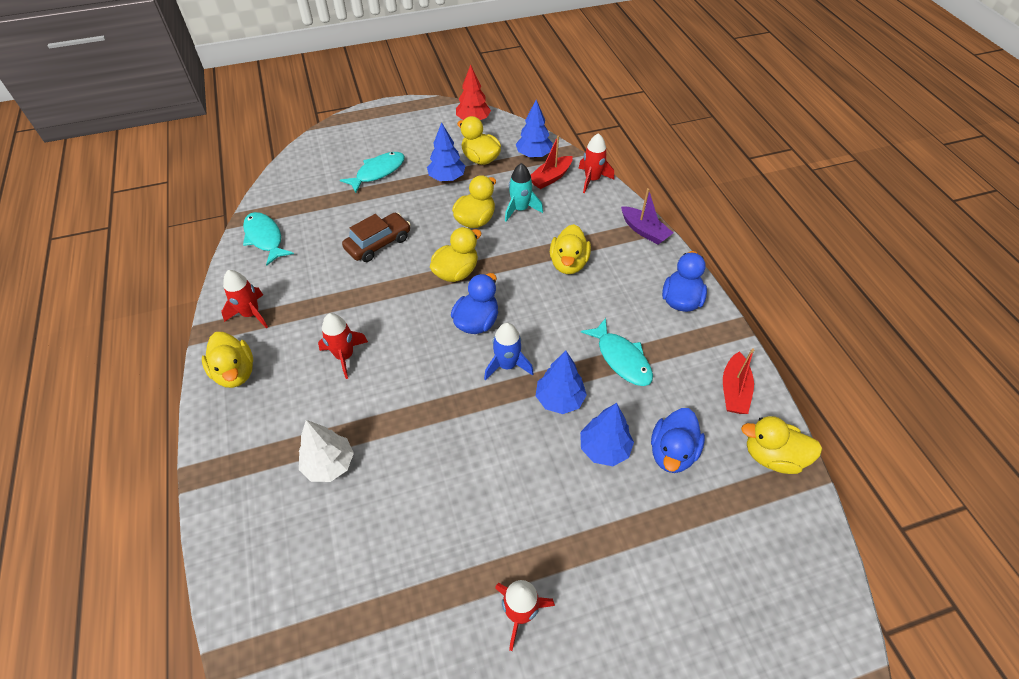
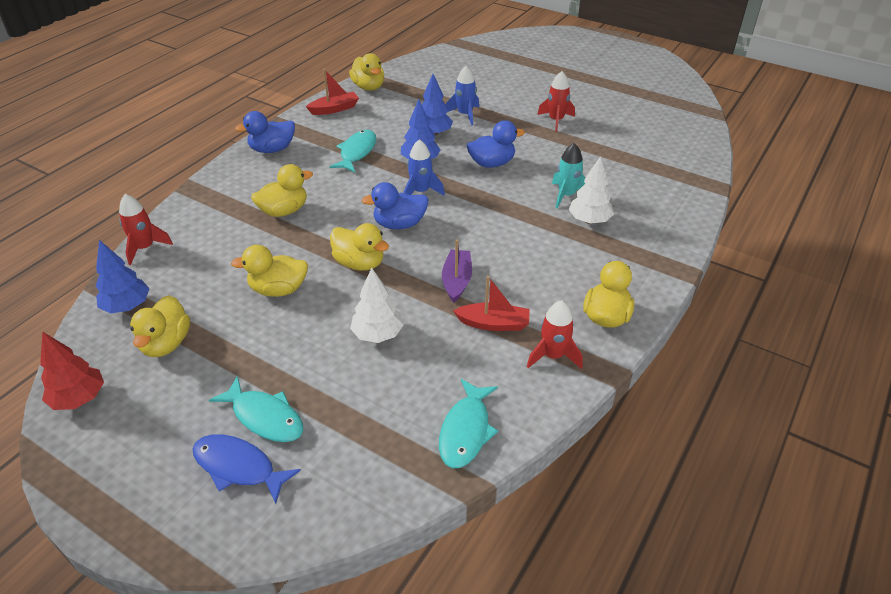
camera: 130 degrees left, 10 degrees down
(345, 356) = (513, 269): red rocket -> none
(359, 152) = (238, 467): none -> blue fish
(378, 172) = (264, 417): turquoise fish -> turquoise fish turned 150 degrees counterclockwise
(378, 243) = (377, 334): brown car -> white tree
(447, 178) = (226, 349): blue tree -> none
(456, 272) = (359, 263): yellow duck -> yellow duck turned 150 degrees counterclockwise
(520, 209) = (234, 270): turquoise rocket -> turquoise rocket (566, 195)
(551, 177) = (162, 275): red boat -> red boat (493, 323)
(621, 513) = (465, 115): none -> blue rocket
(644, 231) = (202, 191): purple boat -> purple boat (456, 281)
(672, 452) = (406, 113): blue duck -> blue duck (492, 163)

